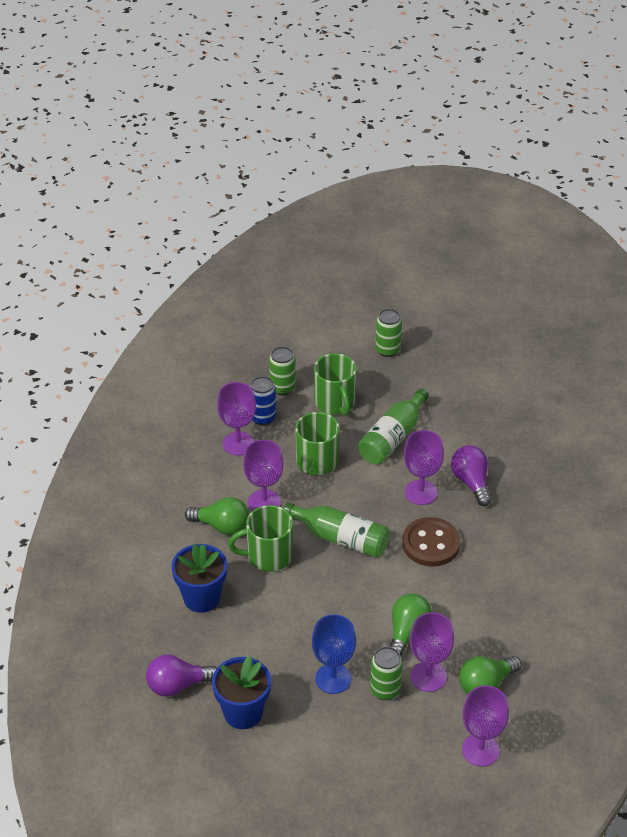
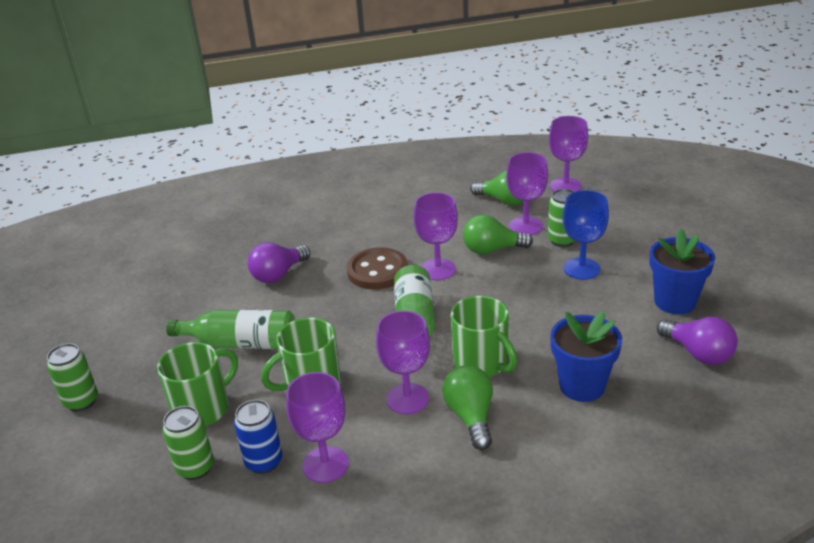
camera: 115 degrees left, 10 degrees down
(421, 492) = (313, 298): purple goblet -> purple goblet (438, 269)

